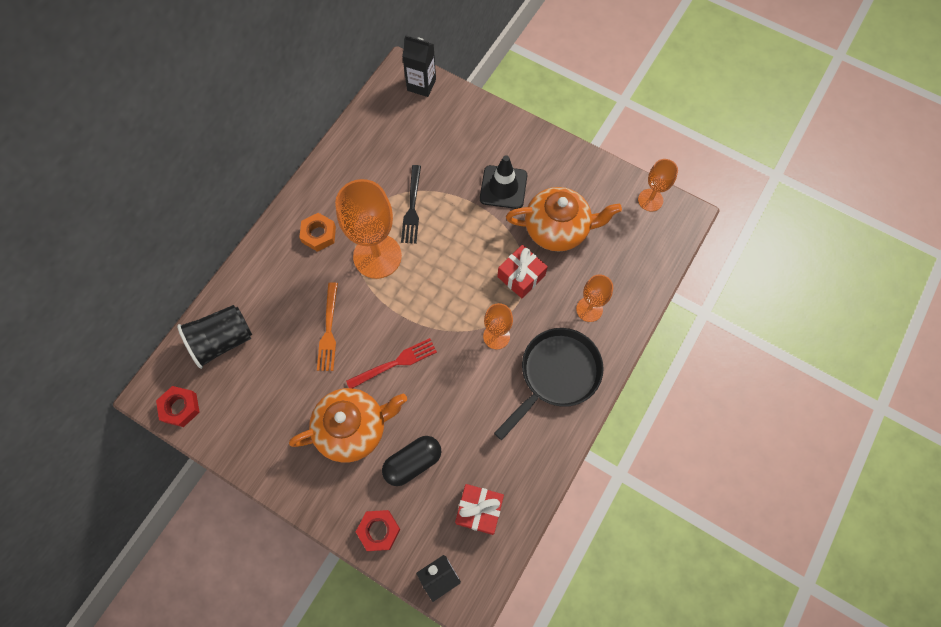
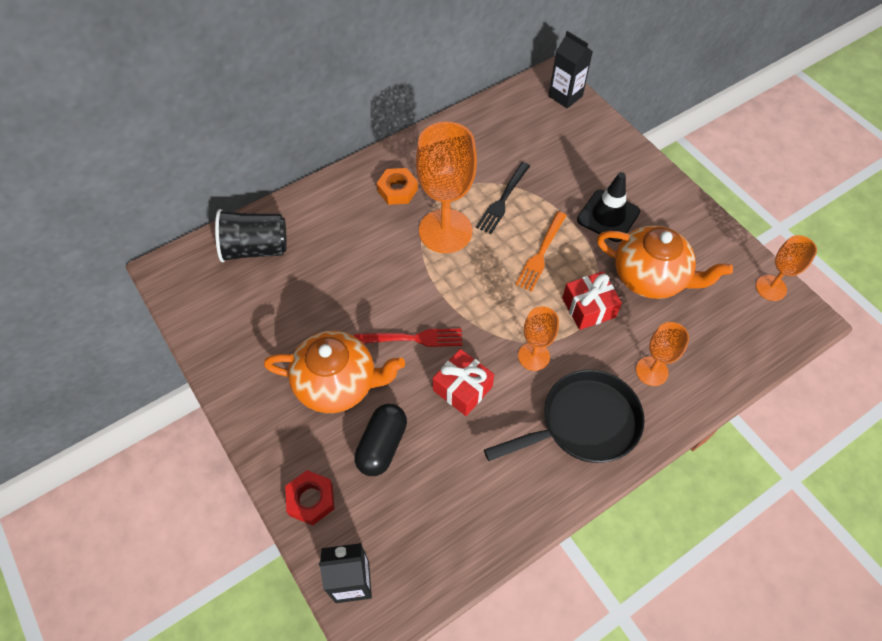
camera: 25 degrees right, 10 degrees down
(180, 407) = (183, 292): red nut -> none
(329, 330) = (362, 280): orange fork -> orange fork (541, 254)
(412, 462) = (382, 445): black capsule -> black capsule turned 60 degrees counterclockwise
(479, 510) = (429, 529): red gift -> red gift (462, 388)

